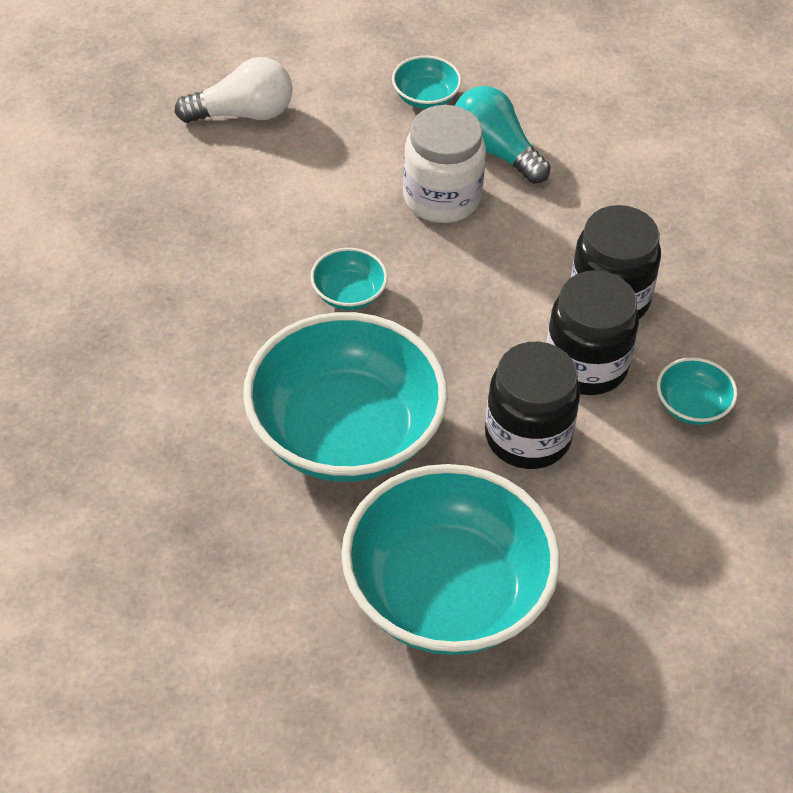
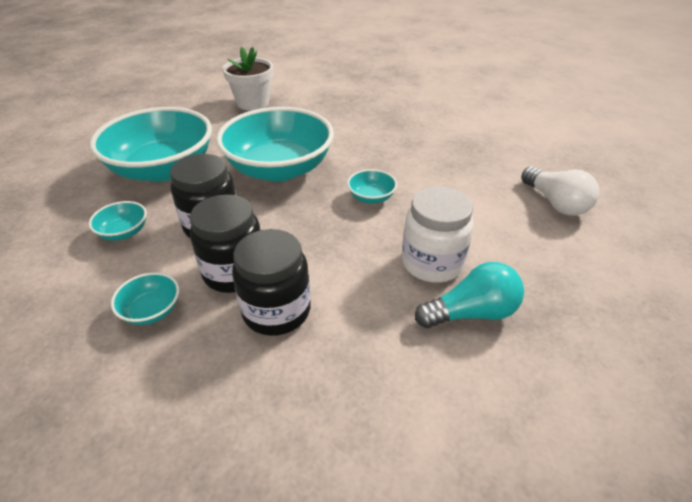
camera: 120 degrees right, 10 degrees down
(131, 604) = (253, 103): none -> white flower pot
(243, 113) = (555, 203): white light bulb -> white light bulb turned 45 degrees counterclockwise
(425, 97) = (553, 295): turquoise bowl -> turquoise bowl (124, 232)

